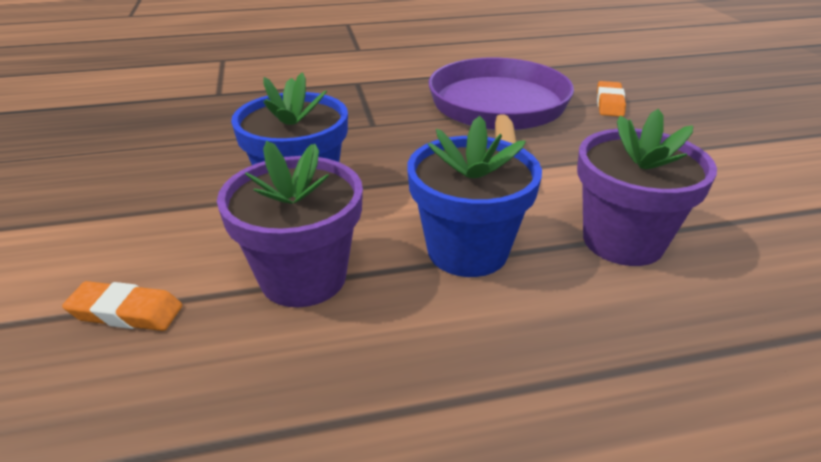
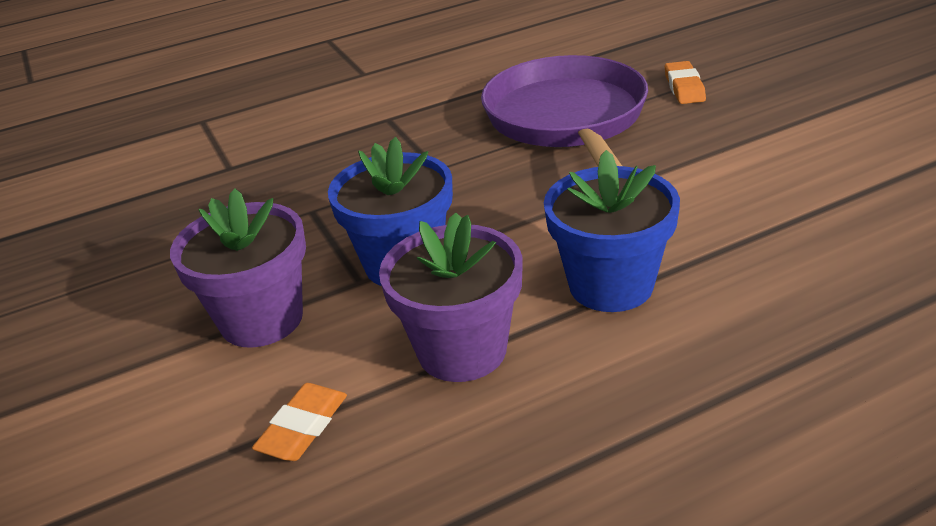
camera: 10 degrees left, 0 degrees up
(126, 312) = (303, 427): orange eraser -> orange eraser turned 60 degrees counterclockwise
(623, 241) = (756, 240): purple flower pot -> purple flower pot (261, 319)

